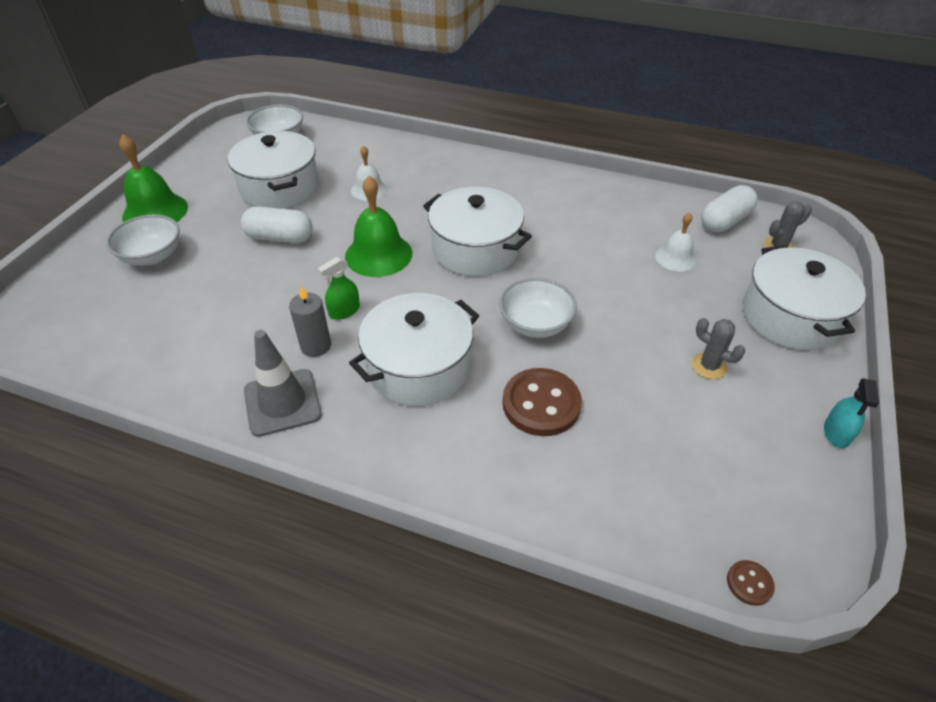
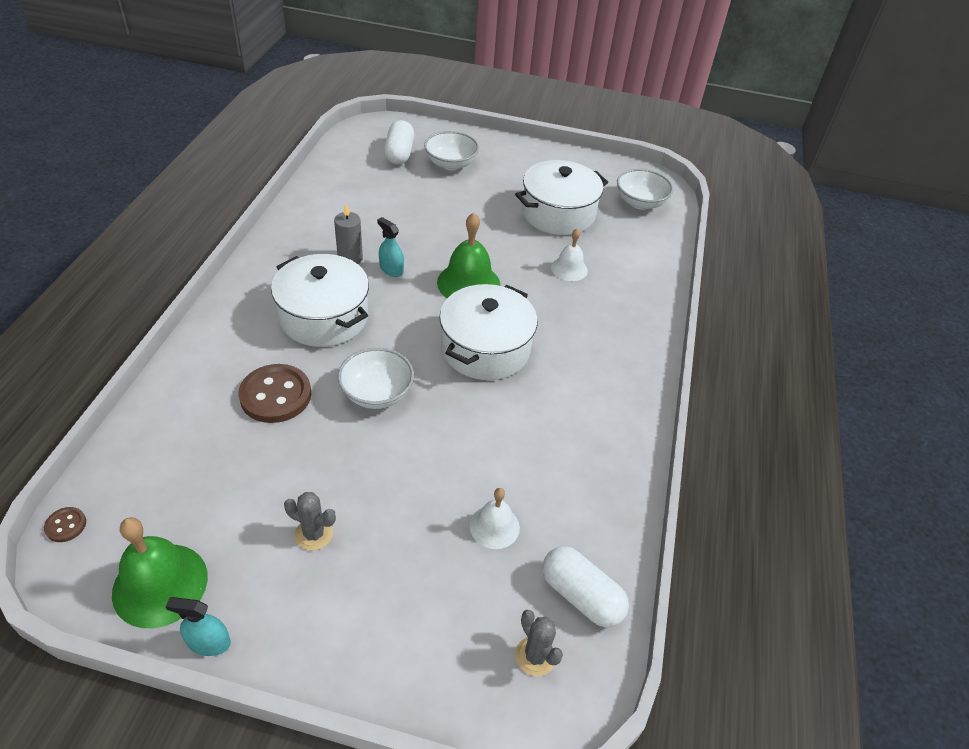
camera: 80 degrees right, 0 degrees up
(155, 212) = (507, 155): green bell -> green bell (160, 584)
(280, 238) = (483, 223): white capsule -> white capsule (399, 153)
(282, 402) = (292, 249): grey traffic cone -> none
(344, 311) = (391, 269): green spray bottle -> turquoise spray bottle
(709, 366) = (314, 534): grey cactus -> grey cactus turned 75 degrees clockwise
(790, 317) = (393, 638): white pot -> none

